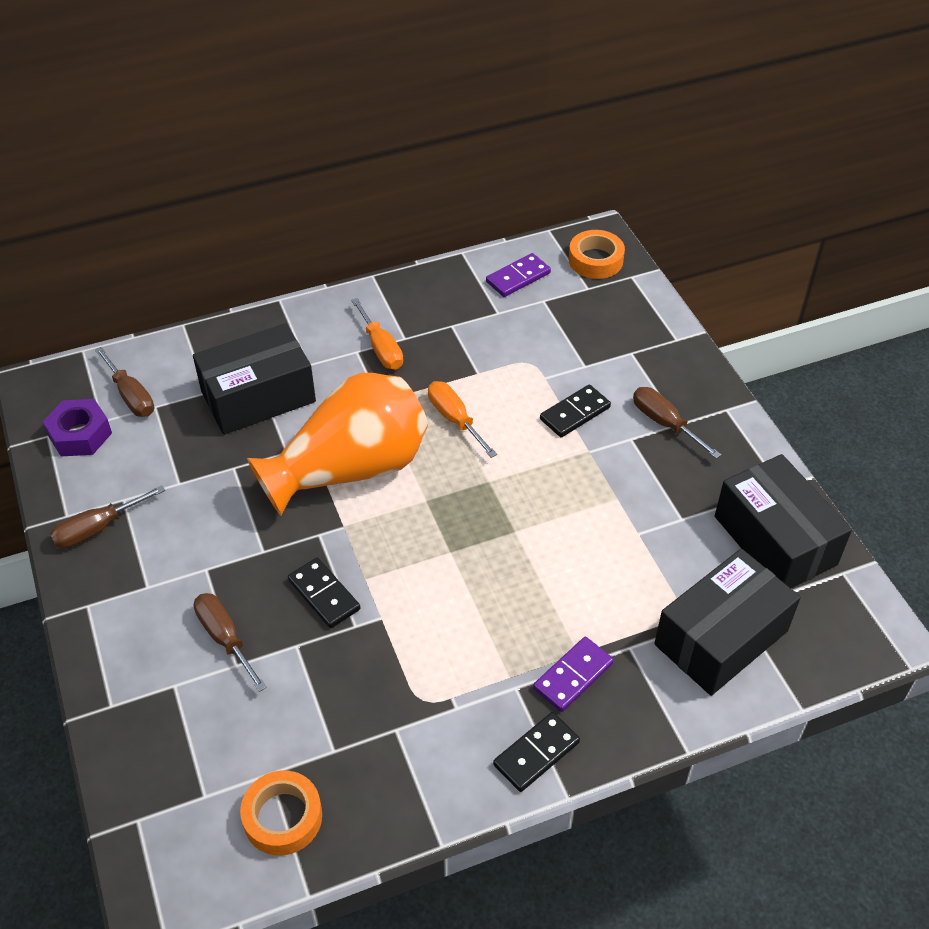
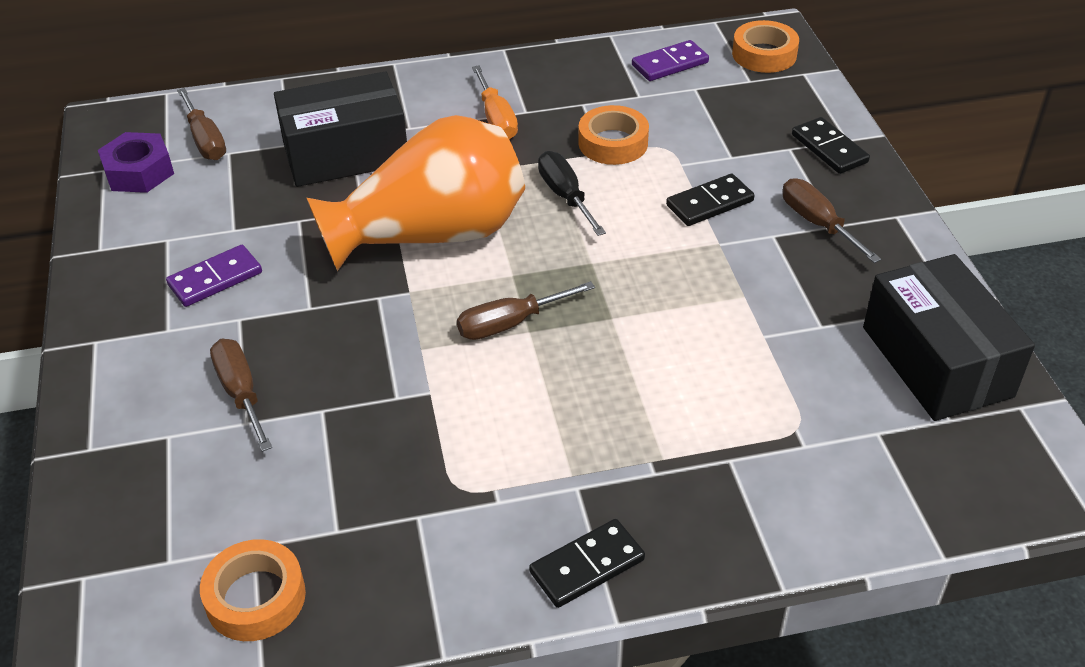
camera: 10 degrees right, 5 degrees down
(97, 529) = (129, 265): brown screwdriver -> brown screwdriver (510, 323)
(324, 595) = (368, 360): black domino -> black domino (829, 149)
(455, 419) = (565, 196): orange screwdriver -> black screwdriver
(484, 362) = (613, 143): none -> orange tape
(573, 676) = (651, 483): purple domino -> purple domino (215, 279)
(721, 638) = (849, 462): black box -> none

